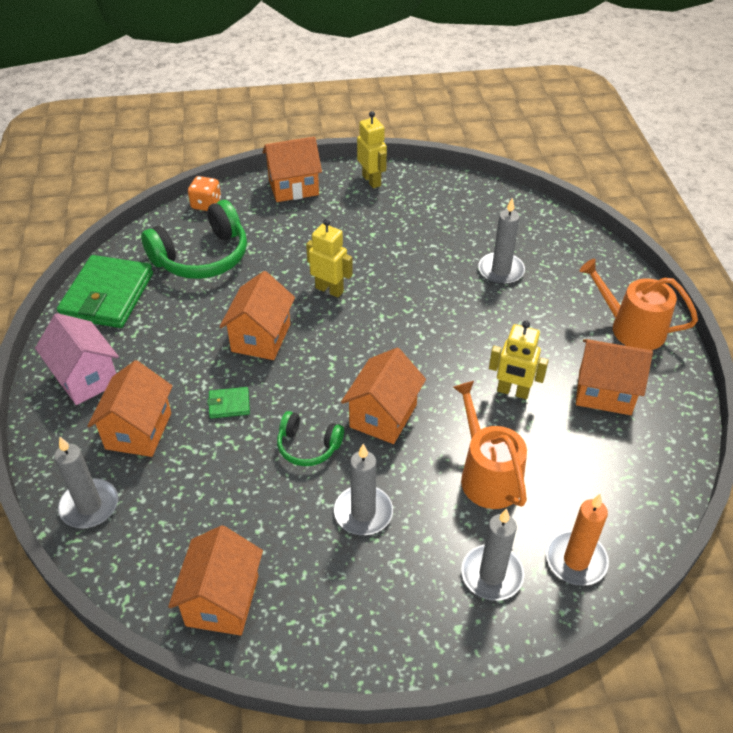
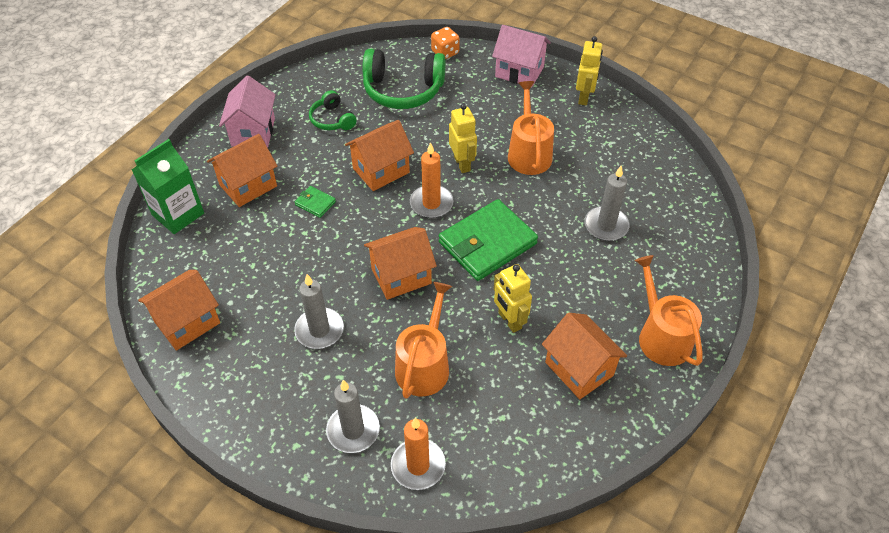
camera: 40 degrees right, 5 degrees up
(89, 506) = (178, 214): grey candle -> green carton
(107, 296) = (318, 84): green wallet -> green wallet (487, 243)
(293, 187) = (519, 72): orange house -> pink house
(308, 446) = (333, 263): green headphones -> green headphones (332, 119)
(340, 338) = (431, 203): none -> orange candle
(376, 249) = (528, 153): none -> orange watering can

